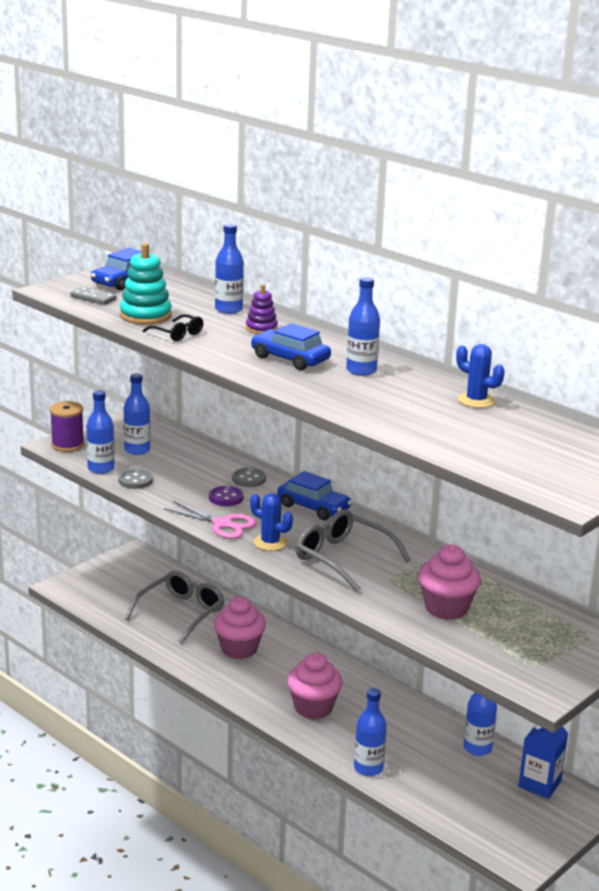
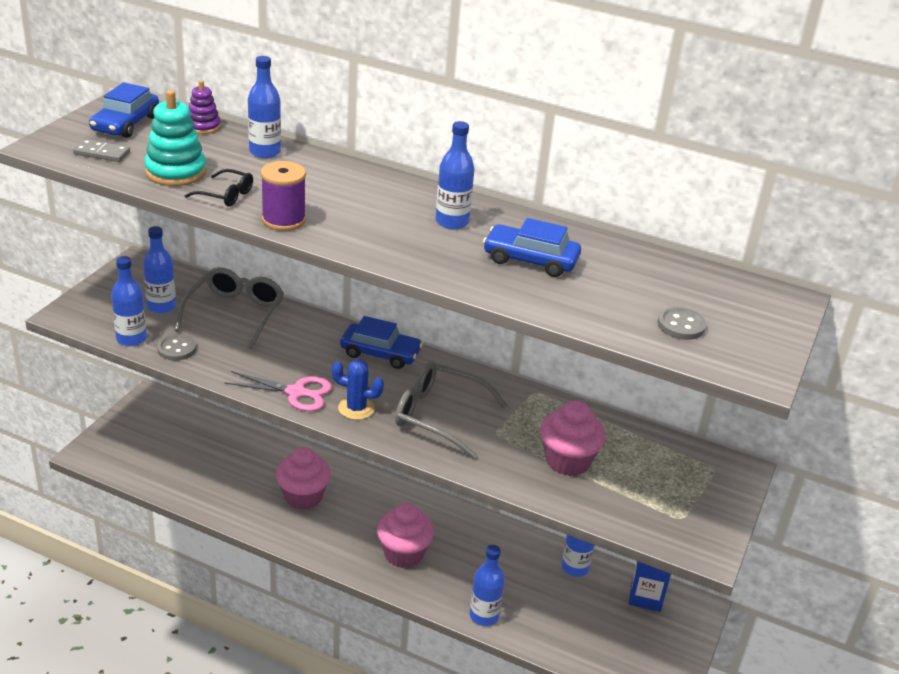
camera: 20 degrees left, 10 degrees up
(67, 445) = (80, 311): purple spool -> purple spool (283, 220)
(181, 613) = (227, 463): grey glasses -> grey glasses (234, 314)
(226, 498) = (284, 356): purple button -> none
(249, 479) = (298, 327): grey button -> grey button (681, 325)
(261, 328) = (315, 175): purple stacking toy -> purple stacking toy (203, 127)
(290, 359) = (368, 215): blue car -> blue car (530, 260)
(476, 400) = (590, 248): blue cactus -> none

